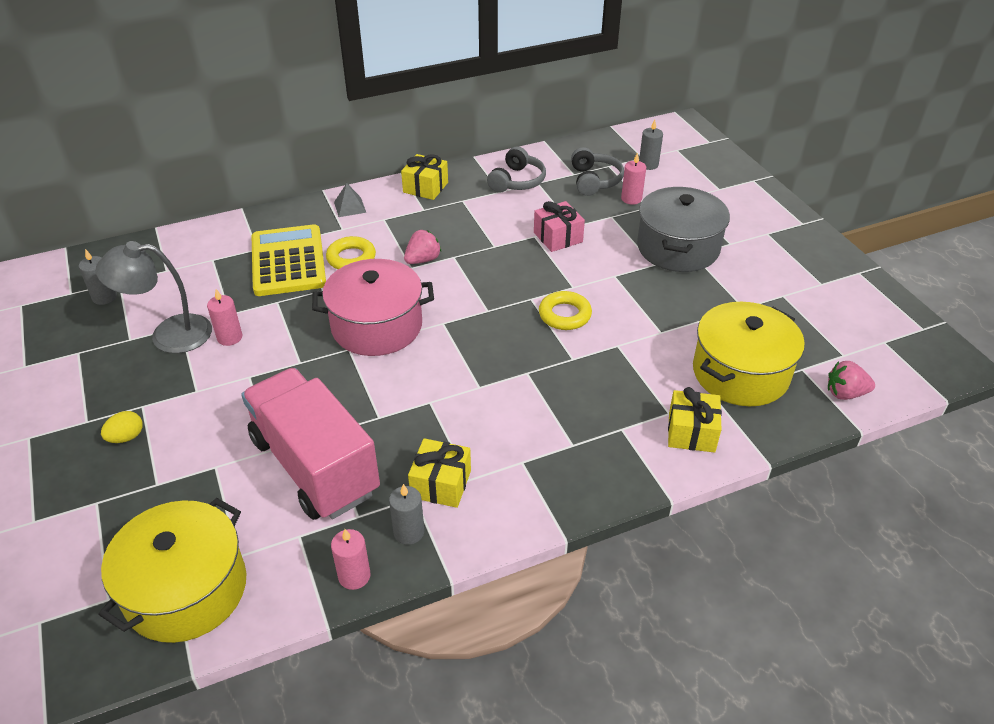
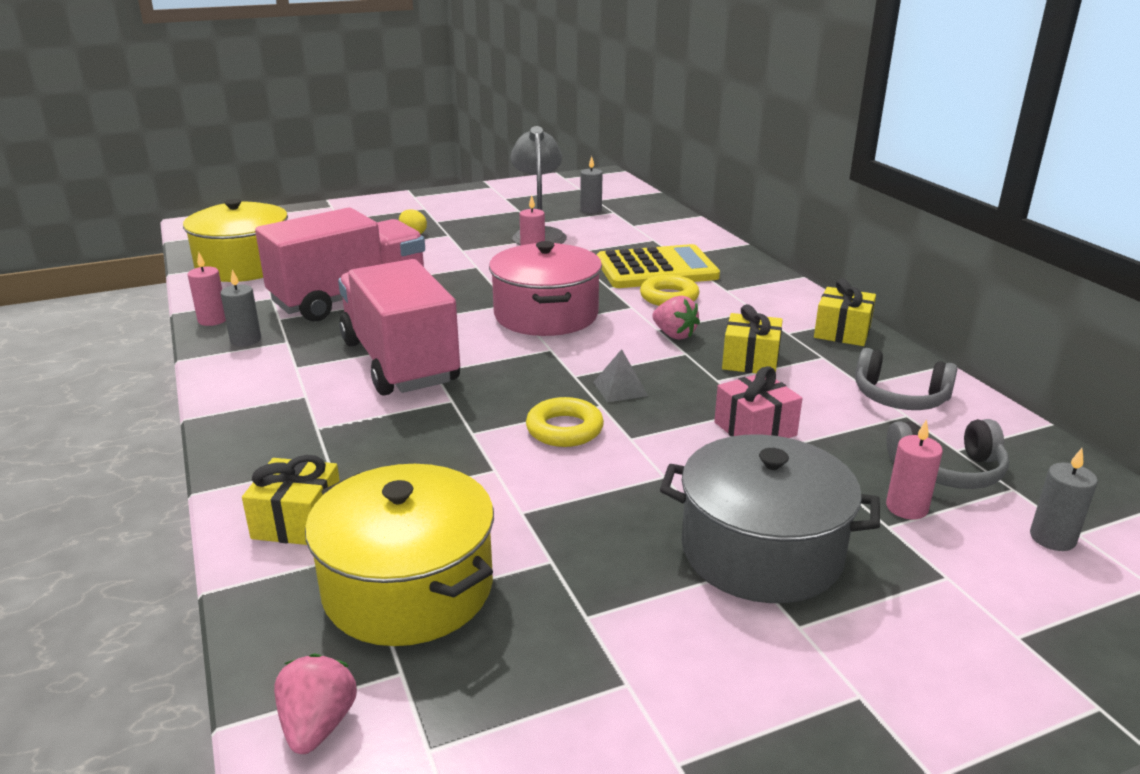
camera: 90 degrees right, 15 degrees down
(350, 207) = (773, 291): grey pyramid -> grey pyramid (620, 388)
(441, 484) = (297, 353): yellow gift -> yellow gift (750, 361)
(461, 409) = (400, 361): none -> pink truck

